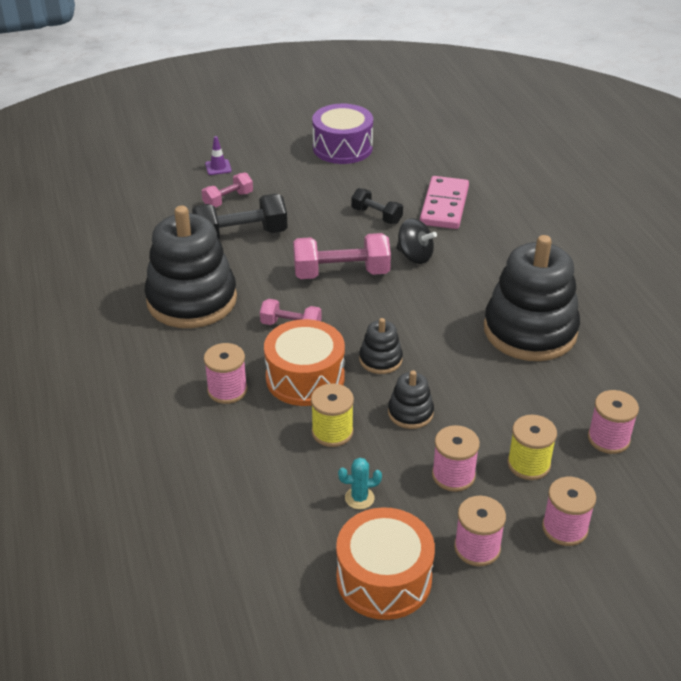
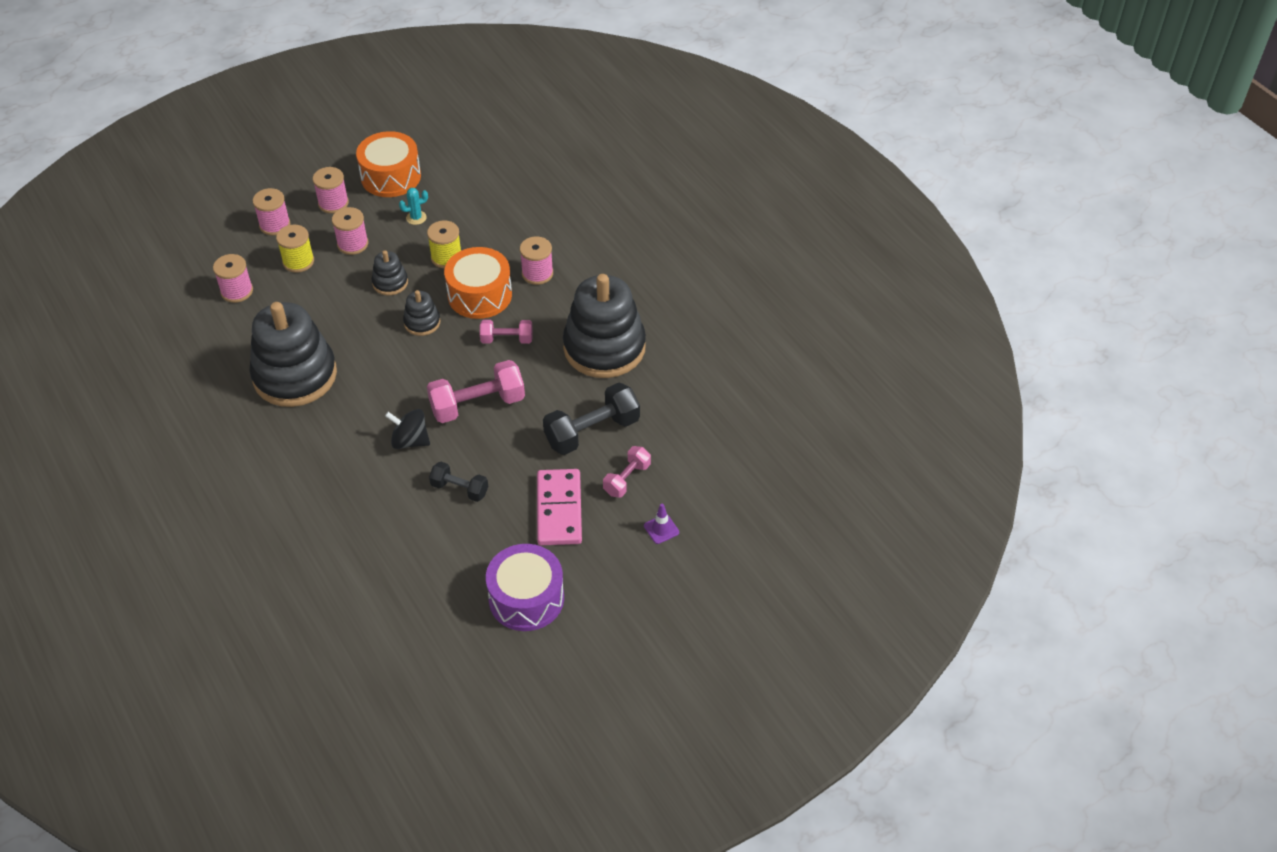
camera: 165 degrees right, 10 degrees up
(444, 206) = (388, 520): pink domino -> pink domino (559, 509)

